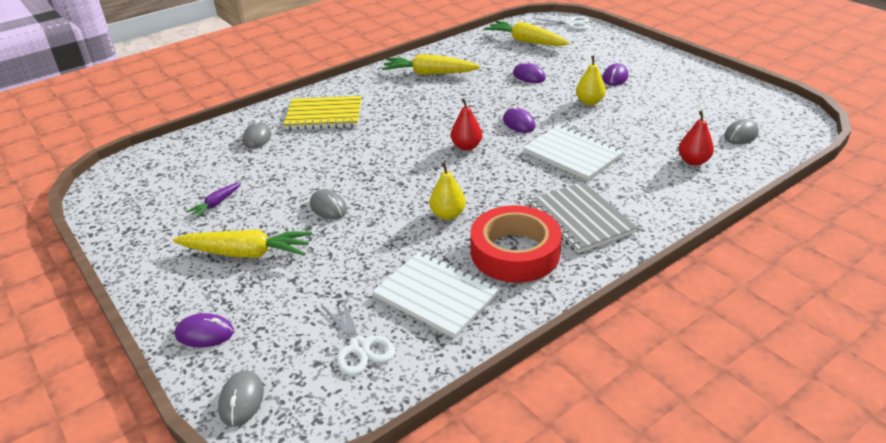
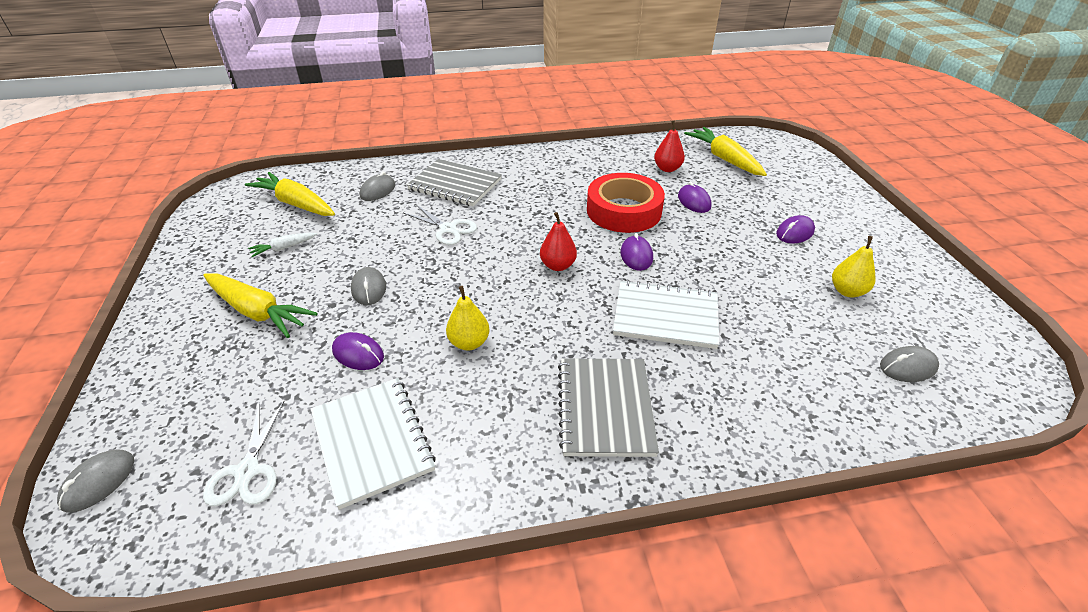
camera: 25 degrees right, 5 degrees up
(205, 333) = (145, 387): purple mouse -> purple mouse (358, 354)
(216, 204) = (284, 248): purple carrot -> white carrot
(324, 115) = (455, 184): yellow notebook -> grey notebook
(429, 73) = (592, 168): yellow carrot -> yellow carrot (296, 204)
(515, 252) = (497, 422): red tape -> red tape (624, 211)
(571, 24) = (793, 151): white scissors -> white scissors (448, 229)
(572, 154) = (665, 316): white notebook -> white notebook turned 60 degrees counterclockwise
(589, 102) = (739, 254): yellow pear -> yellow pear (847, 291)
(693, 161) = (811, 382): red pear -> red pear (667, 169)

